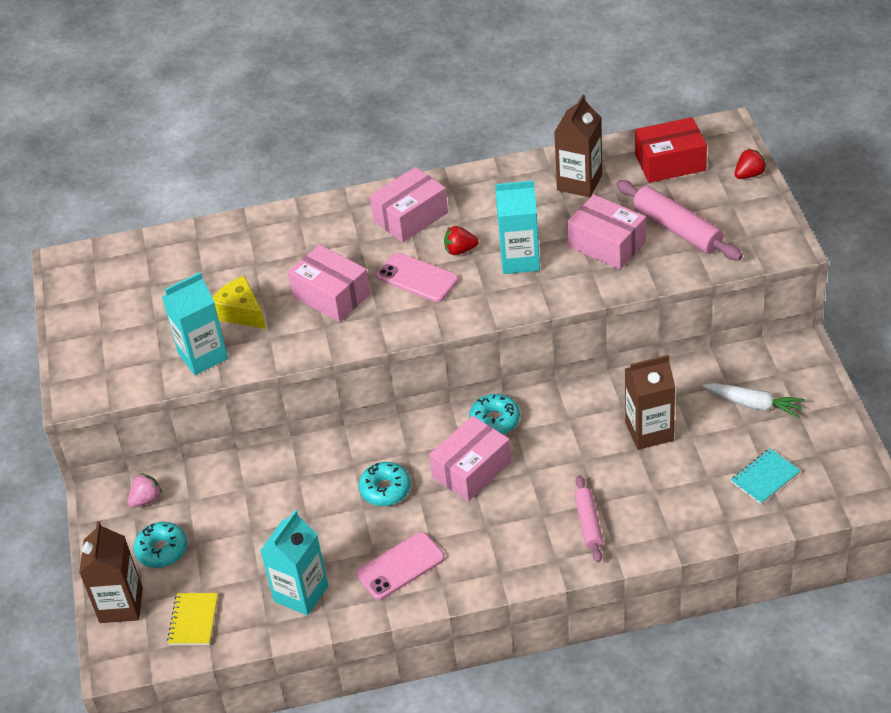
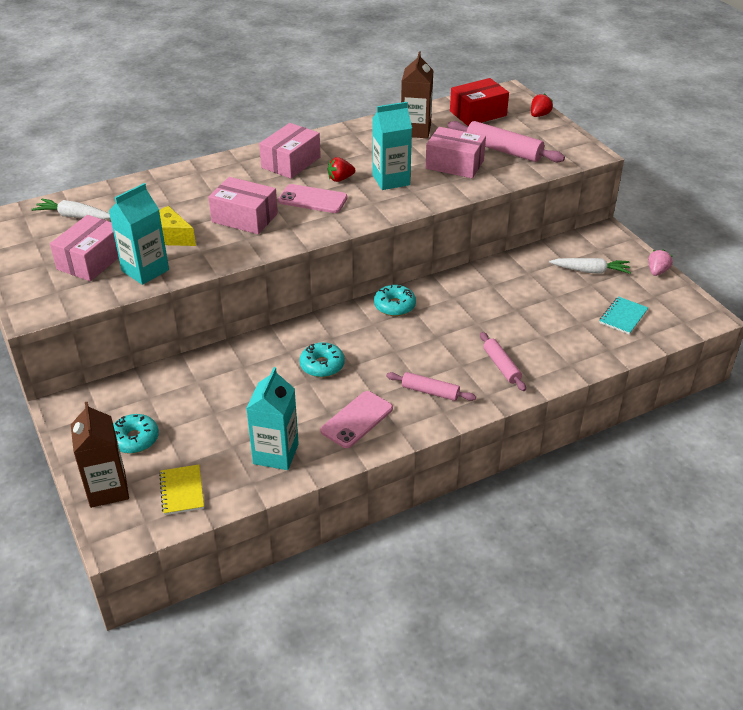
camera: 20 degrees left, 5 degrees down
(146, 268) = (74, 216): none -> white carrot
(146, 499) = (109, 402): pink strawberry -> pink strawberry (657, 271)
(471, 469) = (389, 342): pink box -> pink box (92, 260)
(494, 544) = (430, 392): none -> pink rolling pin
(649, 431) = (520, 298): brown carton -> none

